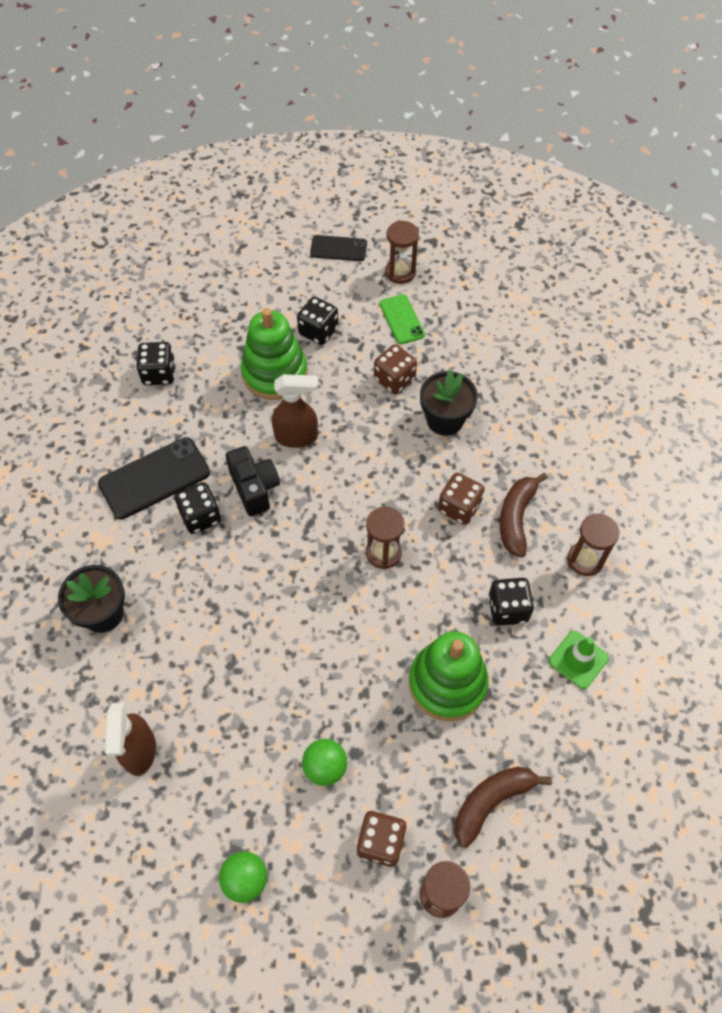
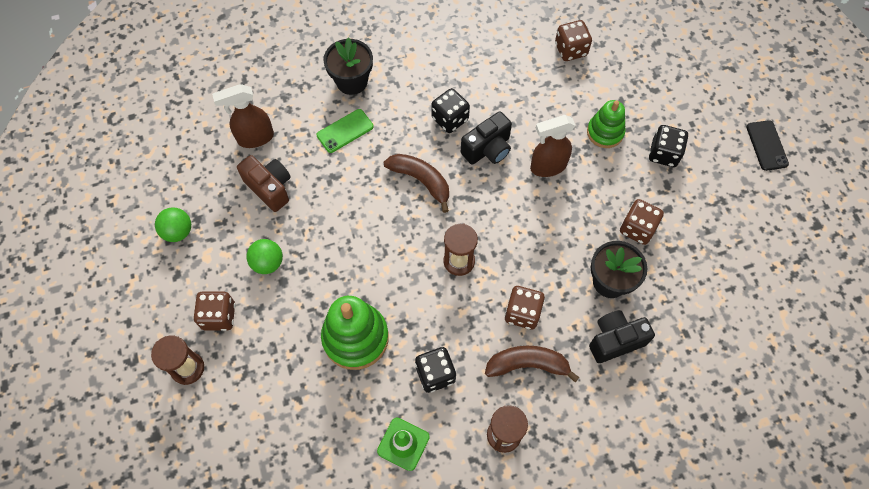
camera: 75 degrees right, 5 degrees up
(154, 478) = (473, 77): black phone -> none
(159, 374) = (570, 50): black dice -> brown dice
(221, 745) = (270, 188): none -> brown camera
(275, 373) = (605, 132): green stacking toy -> green stacking toy, size x0.63
(297, 437) = (547, 166): brown spray bottle -> brown spray bottle turned 90 degrees clockwise
(400, 272) = (763, 205): brown hourglass -> none
(402, 319) = (708, 219): green phone -> green phone (345, 131)
(491, 802) = (264, 392): brown banana -> brown banana (421, 181)
(508, 434) = (615, 340): none -> black camera

